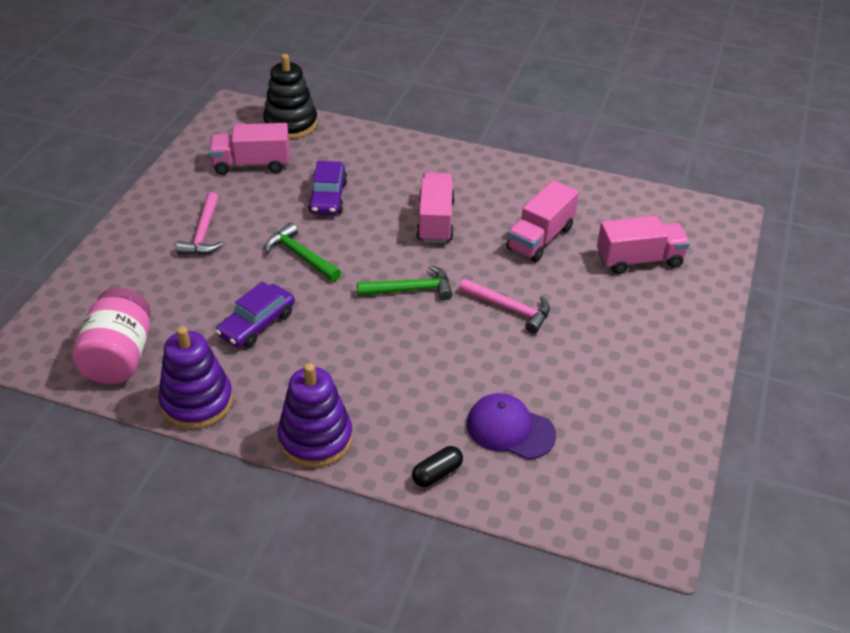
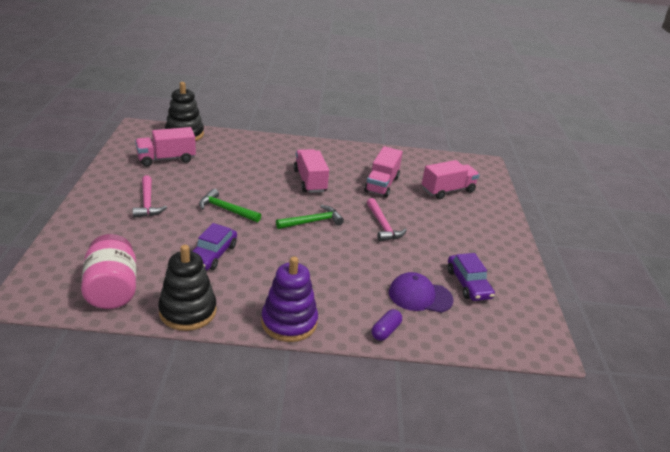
camera: 20 degrees left, 10 degrees down
(197, 402) = (188, 311): purple stacking toy -> black stacking toy
(328, 197) = (230, 173): purple car -> purple car (468, 284)
(437, 473) = (385, 331): black capsule -> purple capsule
(509, 308) = (383, 225): pink hammer -> pink hammer turned 60 degrees clockwise

